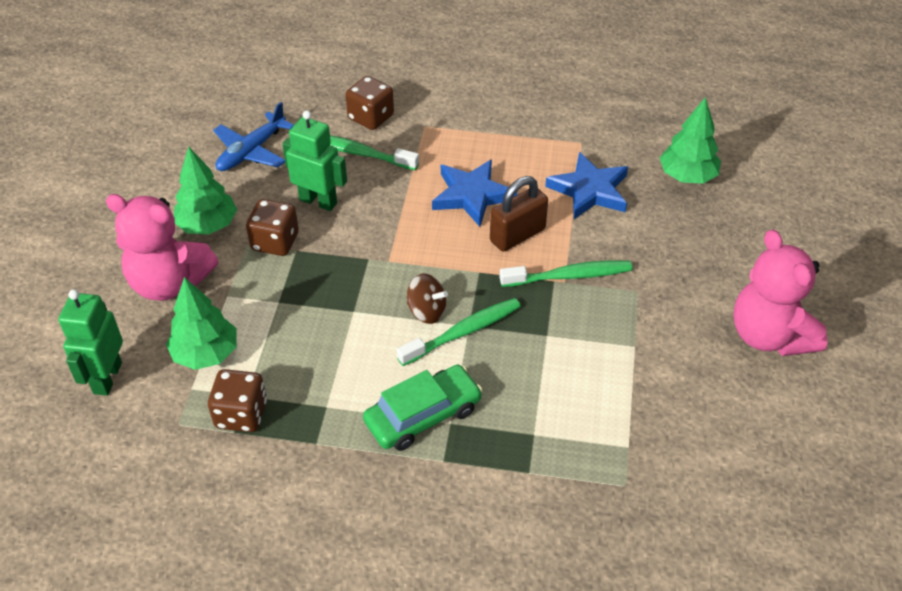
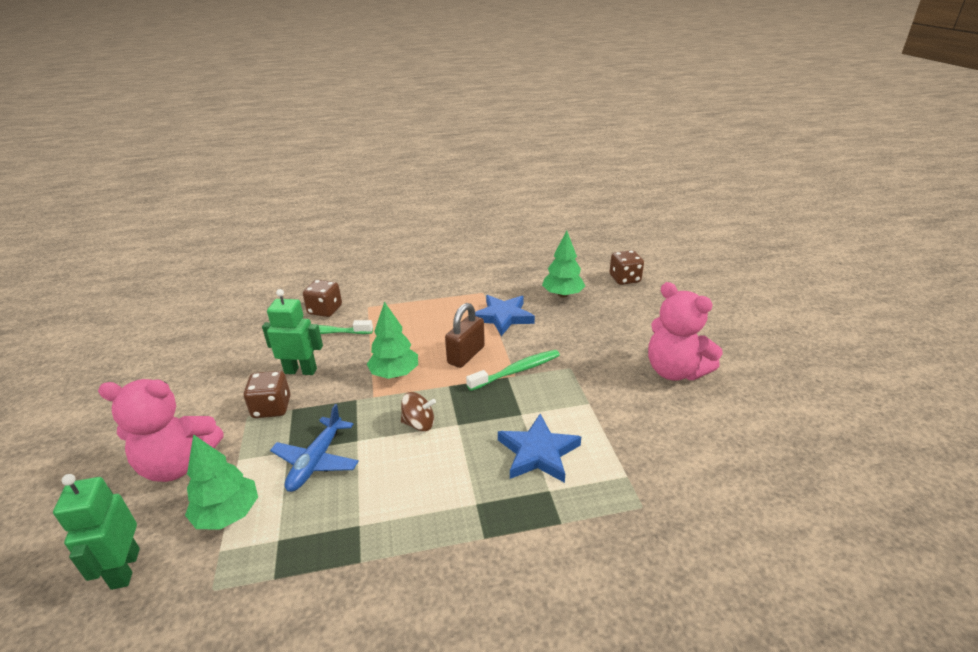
camera: 20 degrees left, 15 degrees down
(207, 225) = (207, 411): green tree -> green tree (394, 374)
(241, 414) = (277, 559): brown dice -> brown dice (624, 279)
(251, 151) = (234, 351): blue plane -> blue plane (316, 461)
(423, 415) = (449, 505): green car -> none
(463, 332) = (455, 430): green toothbrush -> none
(472, 195) = (421, 339): blue star -> blue star (538, 452)

